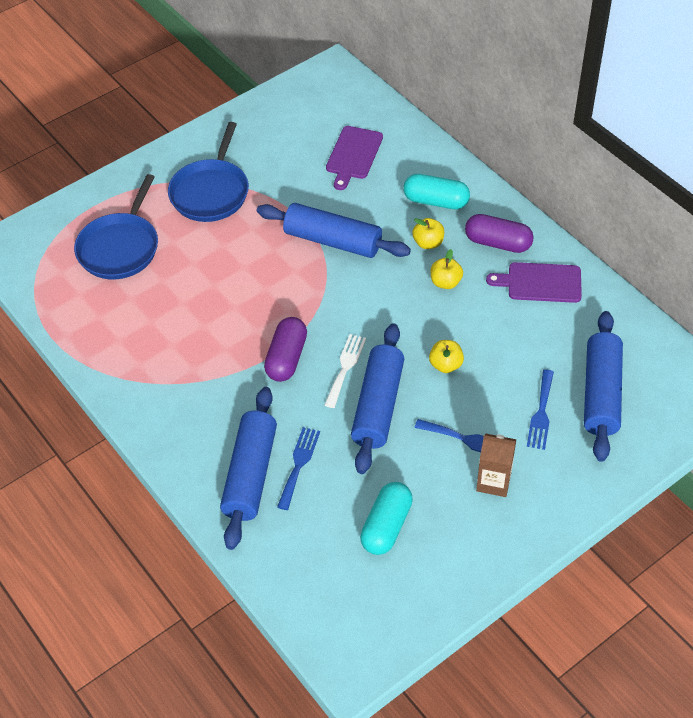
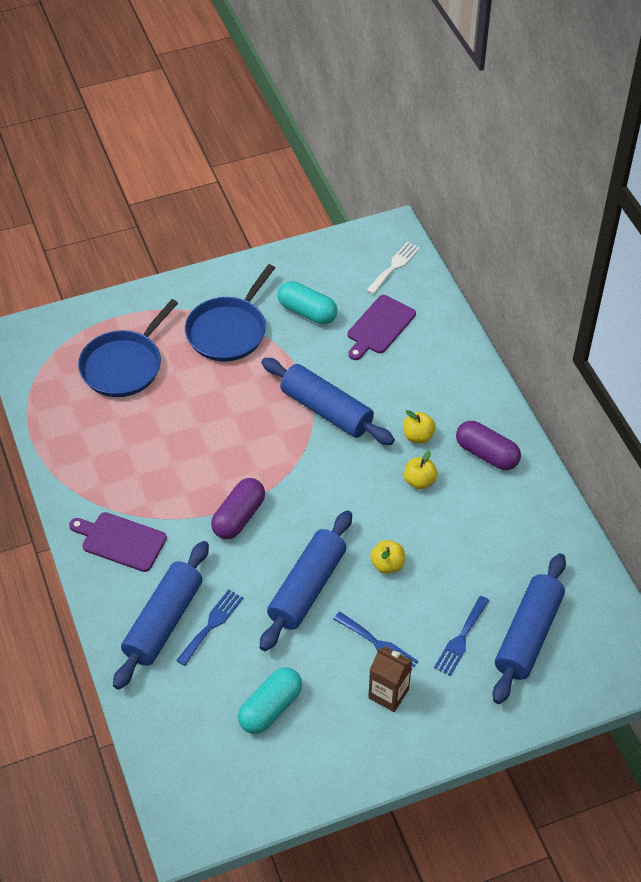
camera: 15 degrees right, 0 degrees up
(345, 367) = (290, 541): white fork -> white fork (394, 266)
(436, 201) = (442, 395): turquoise capsule -> turquoise capsule (307, 312)
(540, 283) = (513, 506): purple cutting board -> purple cutting board (121, 541)

